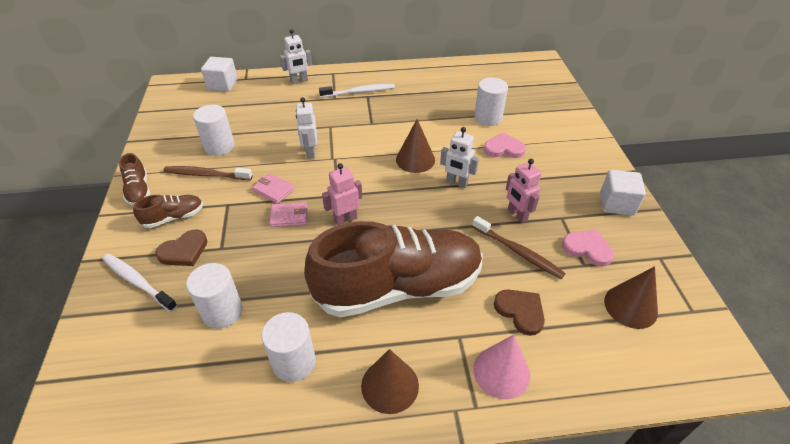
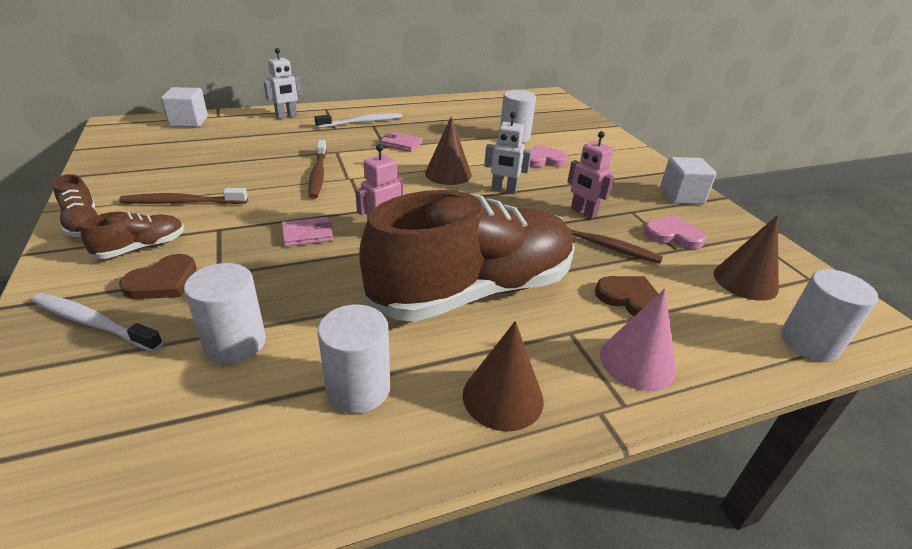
camera: 15 degrees left, 10 degrees down
(219, 146) = (195, 175): white cylinder -> white cylinder (809, 343)
(274, 190) = (280, 211): pink wallet -> pink wallet (401, 144)
(310, 152) = (318, 174): white robot -> brown toothbrush

